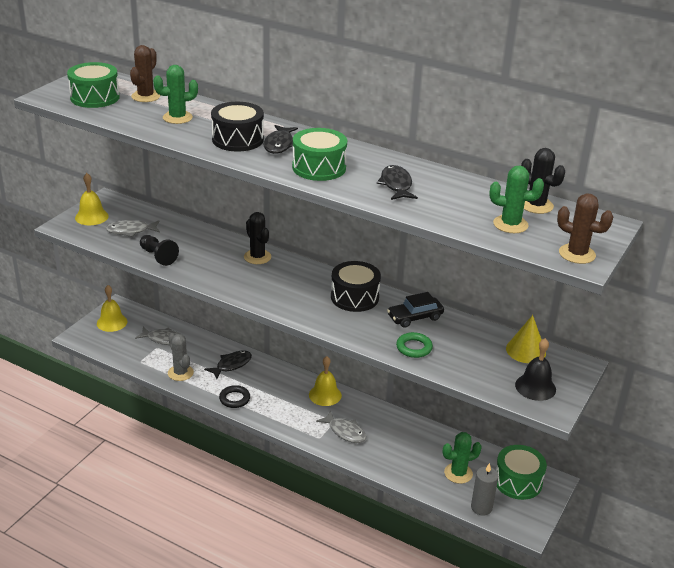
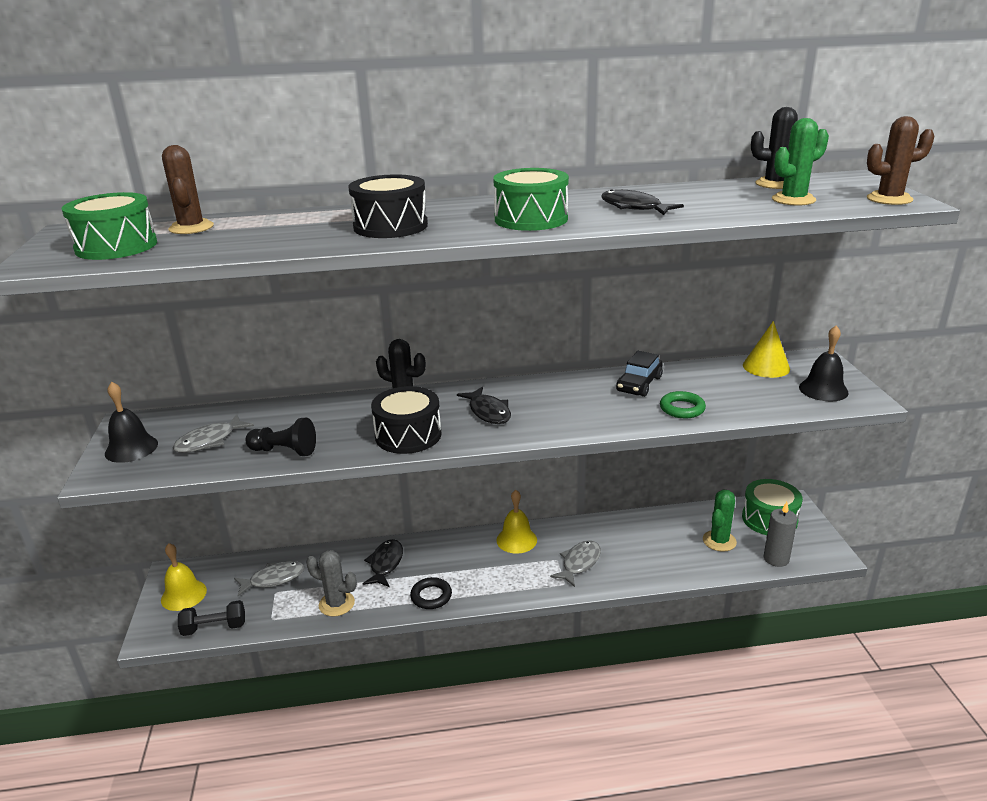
camera: 35 degrees left, 5 degrees down
(91, 217) = (131, 448): yellow bell -> black bell
(109, 350) = (214, 627): none -> black dumbbell
(177, 117) = (274, 231): green cactus -> none
(279, 144) = (447, 216): black fish -> black fish (488, 412)
(345, 431) = (579, 563): grey fish -> grey fish turned 60 degrees counterclockwise
(354, 297) = (559, 393): black drum -> black drum (408, 435)

